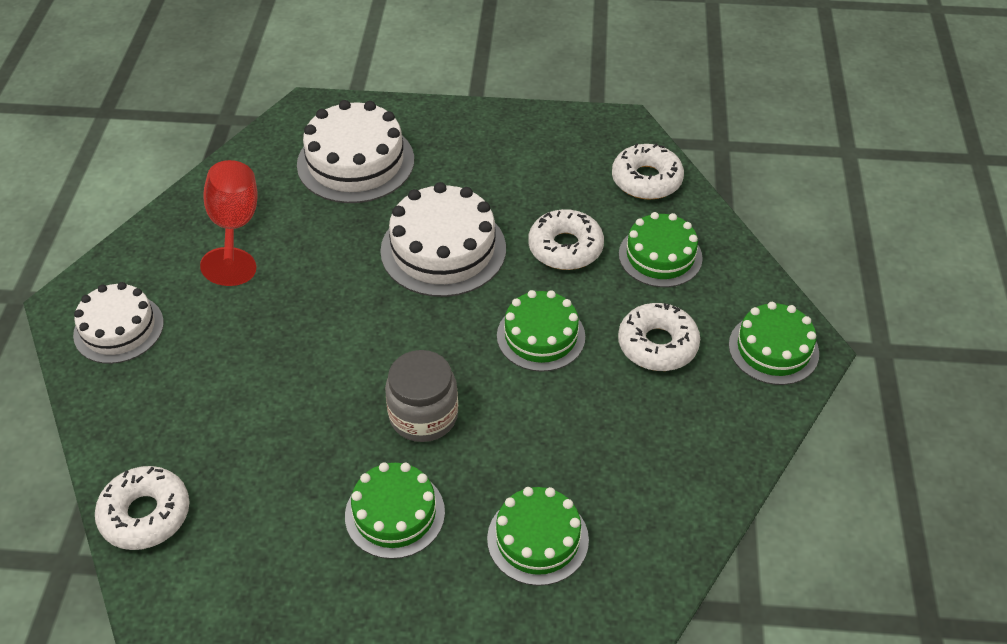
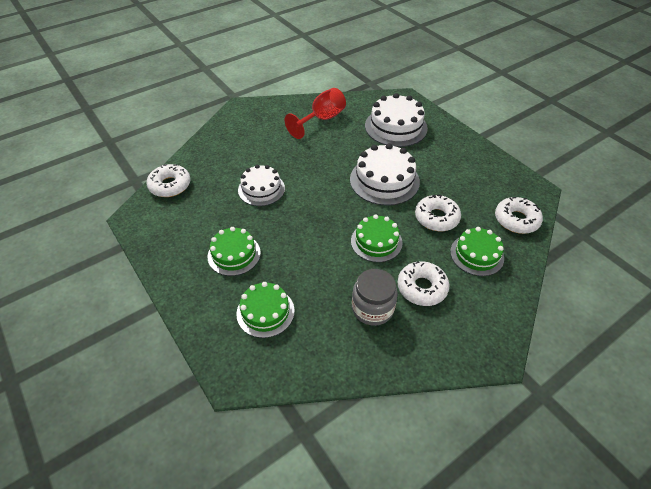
camera: 50 degrees right, 0 degrees up
(118, 328) = (243, 124): white cake -> white cake (261, 189)
(423, 415) = (291, 231): grey jar -> grey jar (372, 308)
(773, 349) = (477, 339): green cake -> none

